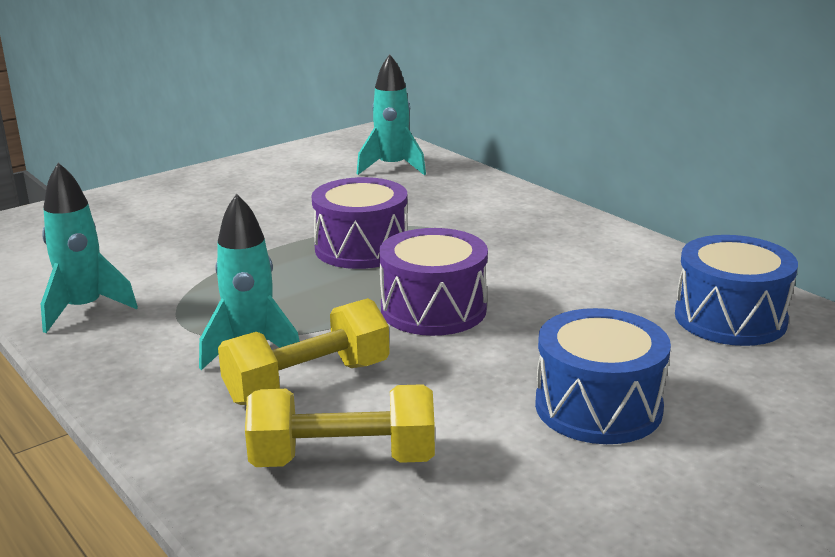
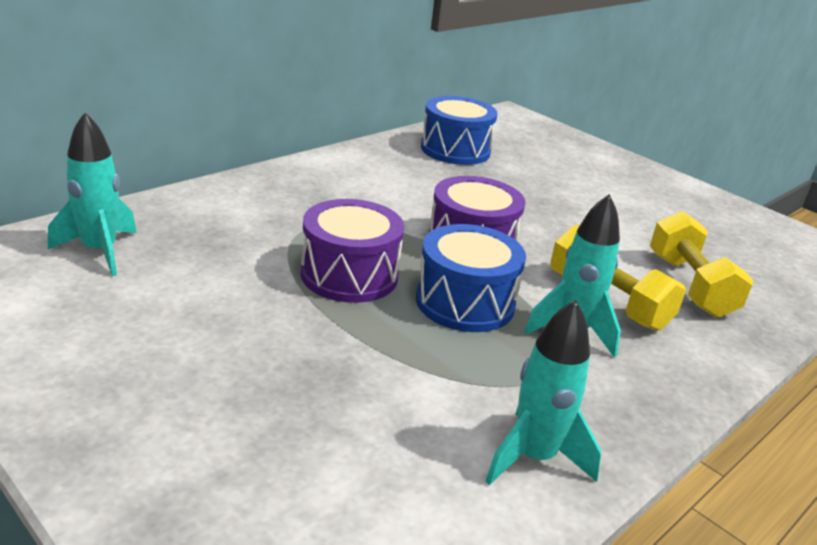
camera: 100 degrees left, 5 degrees up
(598, 407) = (581, 201): blue drum -> blue drum (465, 302)

